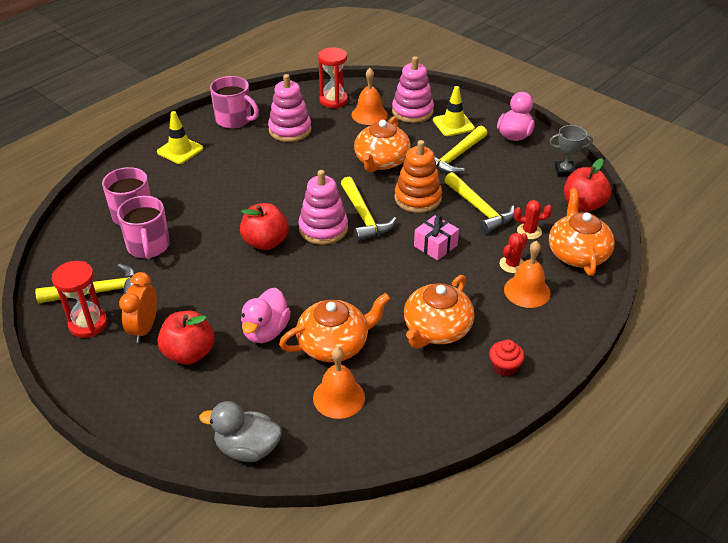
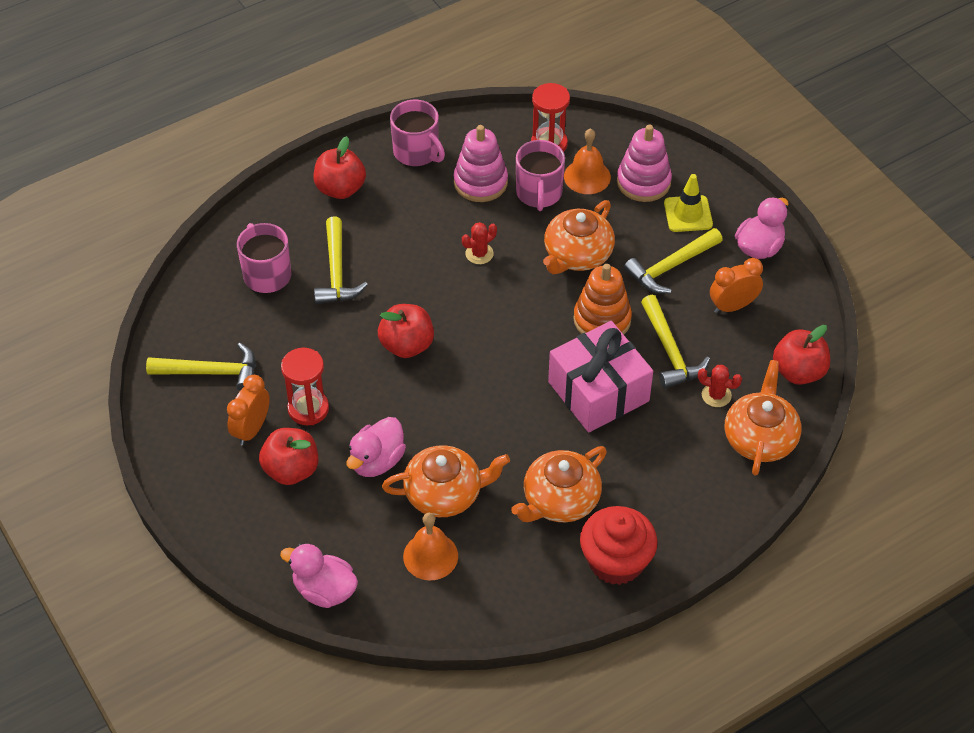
camera: 15 degrees right, 10 degrees up
(88, 324) = (195, 411): red hourglass -> red hourglass (308, 409)
(148, 246) = (276, 323): pink mug -> pink mug (539, 193)
(180, 150) = (340, 189): yellow traffic cone -> red apple
(247, 448) = (324, 590): grey duck -> pink duck
(323, 229) = (477, 340): pink stacking toy -> none
(364, 216) = (529, 333): yellow hammer -> yellow hammer (336, 271)
(435, 246) = (598, 391): pink gift -> pink gift, size x1.99
(504, 367) = (616, 561): red cupcake -> red cupcake, size x2.01
(512, 264) = (677, 436): red cactus -> red cactus (479, 254)
(513, 173) = (732, 306): none -> orange clock
(527, 291) = (679, 474): orange bell -> none
(565, 171) = (799, 316): grey trophy -> none

